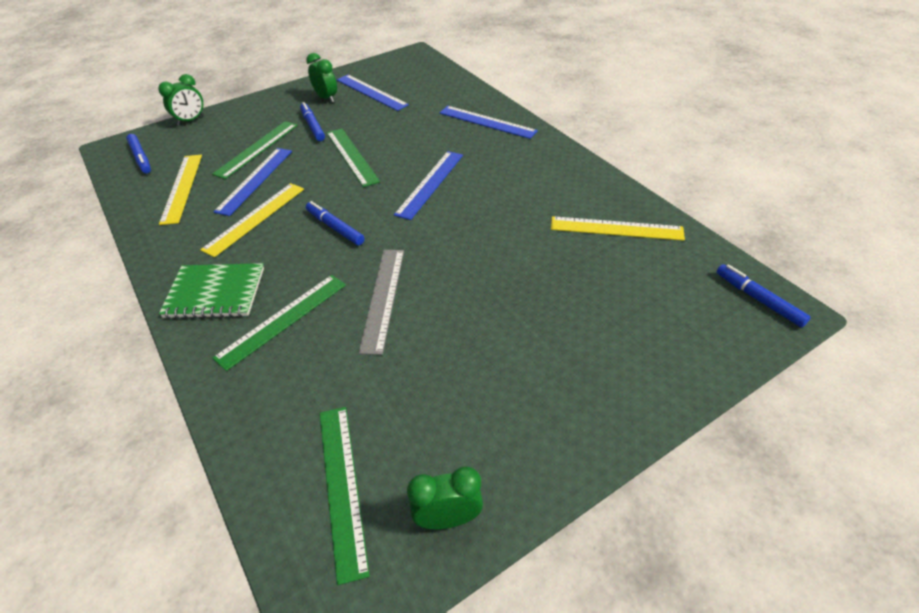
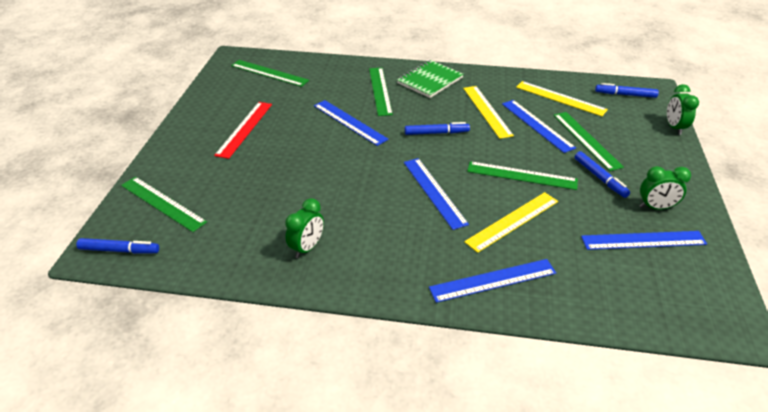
camera: 130 degrees right, 5 degrees down
(313, 126) = (600, 178): blue marker -> blue marker turned 45 degrees clockwise
(383, 298) = (349, 122): grey ruler -> blue ruler
(448, 518) = (219, 86): green clock -> green clock (307, 248)
(503, 379) = (244, 129): none -> red ruler
(616, 228) = (260, 243): yellow ruler -> yellow ruler (512, 221)
(685, 328) = (162, 203): none -> green ruler

